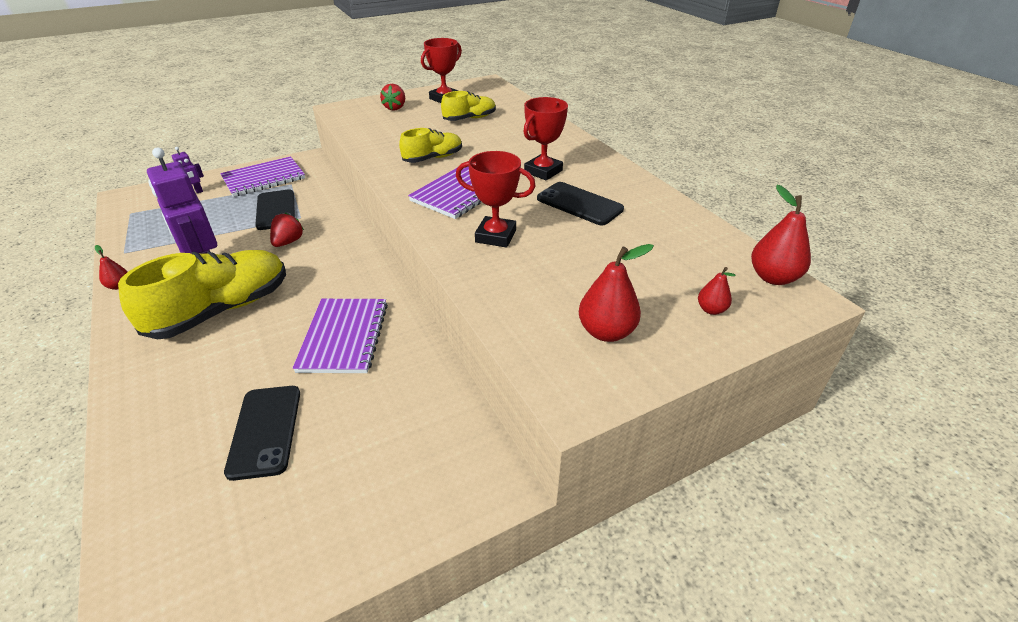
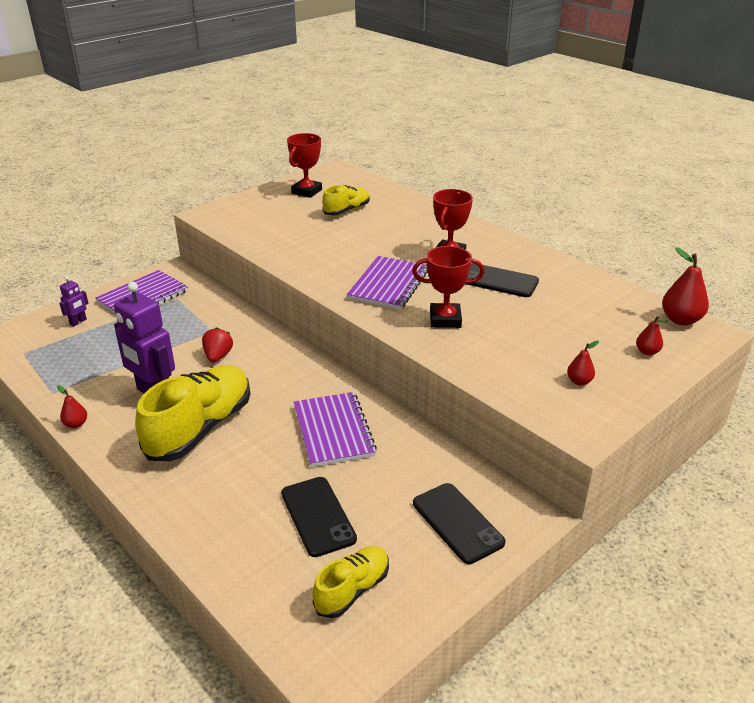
camera: 15 degrees left, 5 degrees down
(276, 210) = (181, 327): black phone -> black phone (457, 523)
(395, 108) = (264, 207): red strawberry -> none
(433, 158) = (339, 255): yellow shoe -> yellow shoe (352, 590)
(606, 332) = (579, 381): red pear -> red pear, size x0.56

